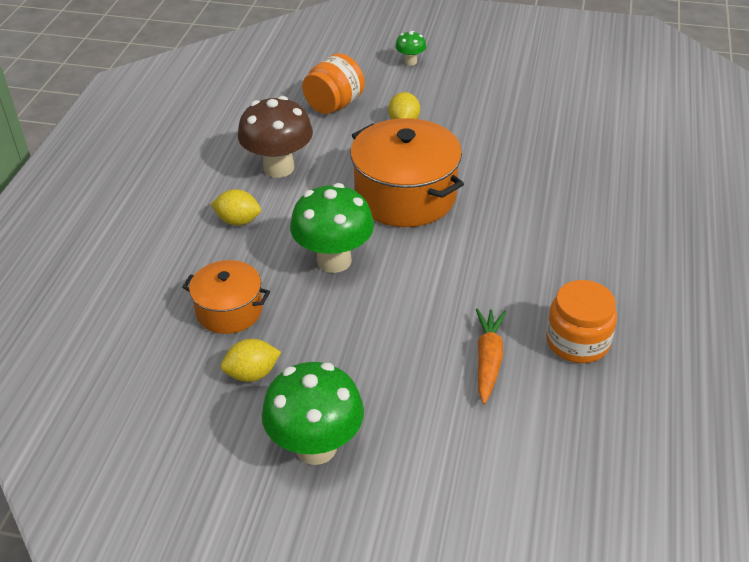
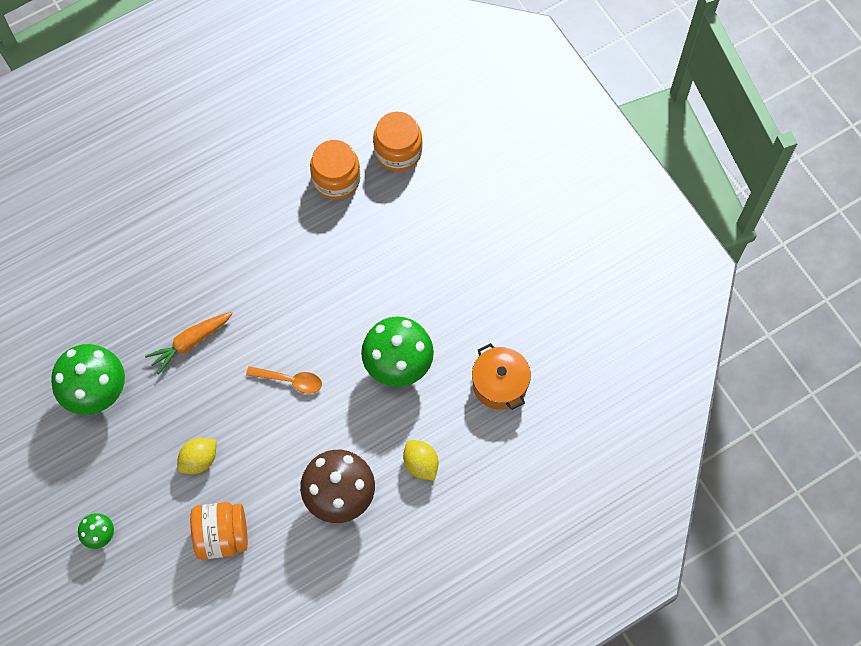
camera: 135 degrees left, 25 degrees up
(252, 374) = (529, 322): yellow lemon -> none
(316, 447) = (540, 245): green mushroom -> green mushroom (97, 393)
(405, 196) = (290, 380): orange pot -> orange spoon
(488, 360) = (396, 213): orange carrot -> orange carrot (190, 342)
(562, 411) = (398, 151): none -> orange jar

